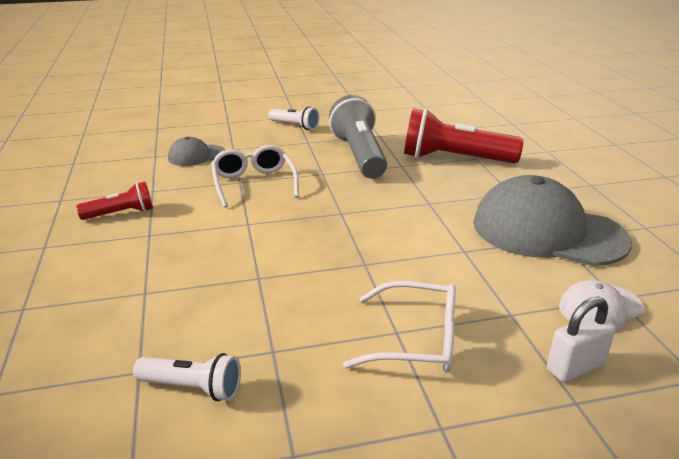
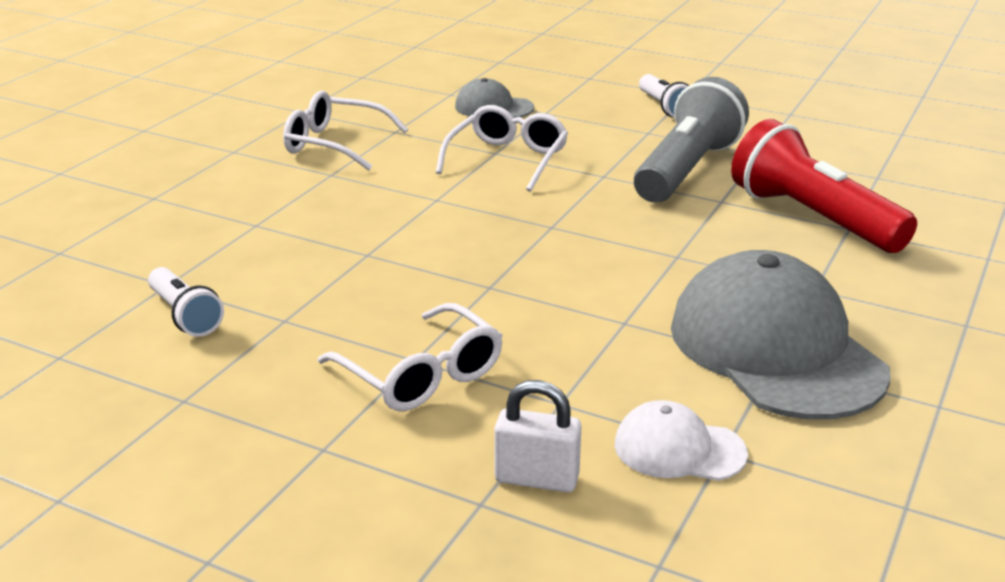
camera: 40 degrees right, 0 degrees up
(121, 213) = (335, 144): red flashlight -> white glasses

